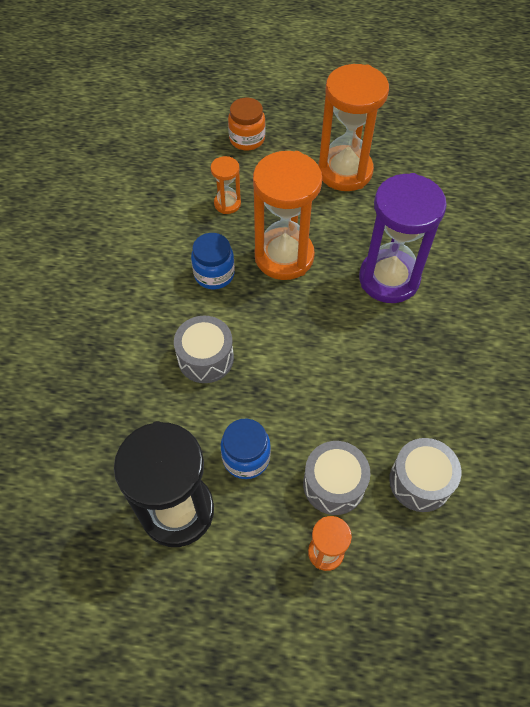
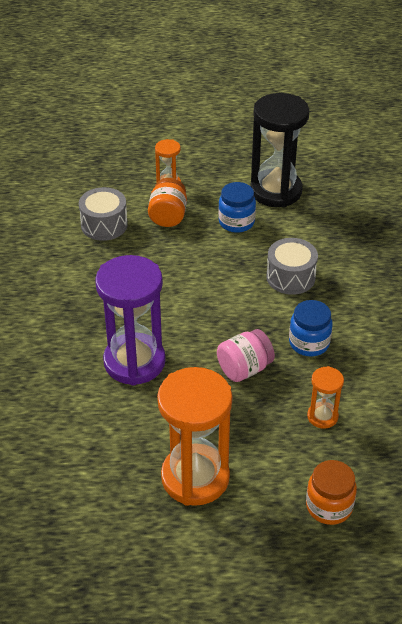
camera: 170 degrees right, 15 degrees down
(284, 256) = (244, 369): orange hourglass -> pink jar
(334, 484) = (168, 216): grey drum -> orange jar

